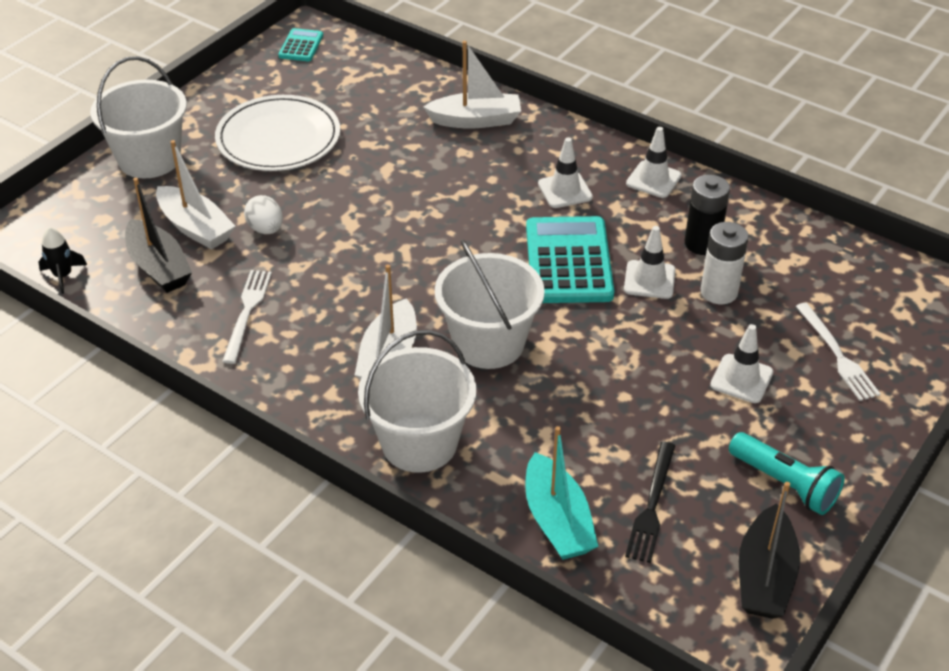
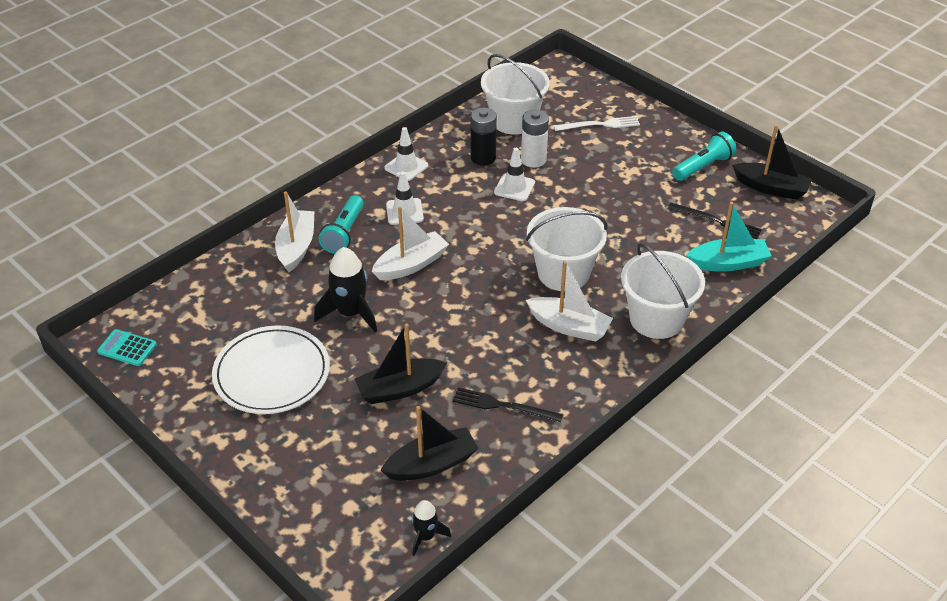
camera: 80 degrees left, 0 degrees up
(149, 159) = (268, 470): white bucket -> white bucket (514, 120)
(195, 228) = (384, 437): white boat -> white boat (411, 265)
(247, 312) = (503, 406): white fork -> black fork
(266, 229) = (400, 389): white egg -> black boat
(377, 176) = (350, 313): none -> black rocket
(510, 150) = (344, 233): none -> turquoise flashlight
(568, 261) = (485, 222): turquoise calculator -> none
(741, 379) = (615, 166): white traffic cone -> none

